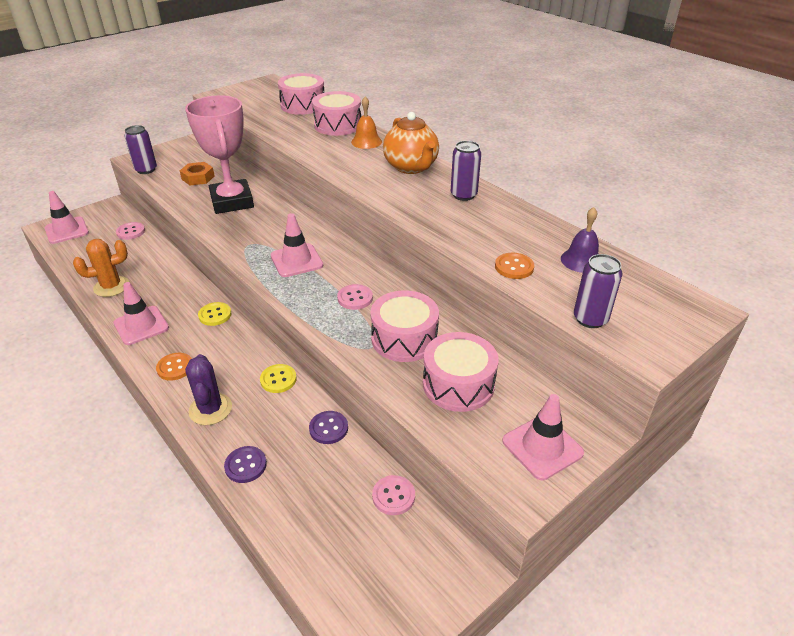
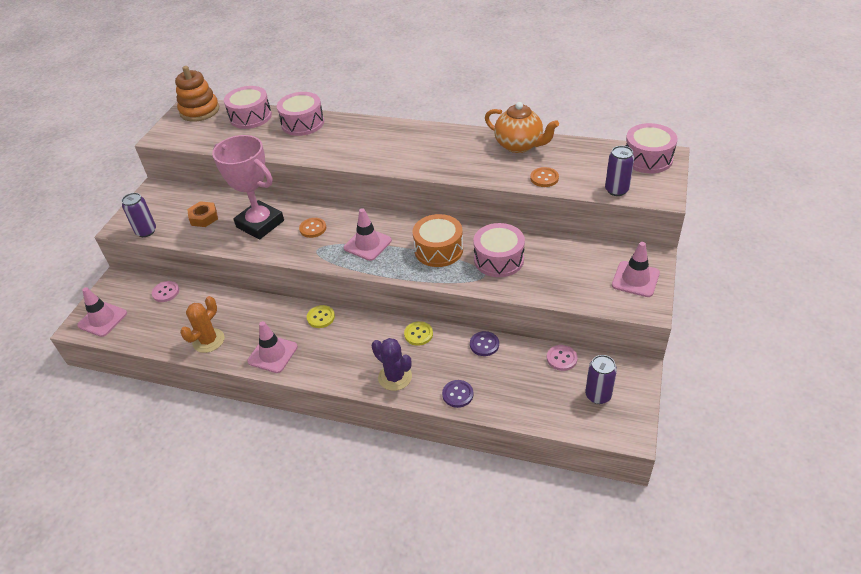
camera: 30 degrees left, 5 degrees up
(175, 367) = (336, 366): orange button -> orange button (313, 228)
(271, 87) = (199, 111): none -> orange stacking toy
(355, 298) = (438, 250): pink button -> orange drum
(366, 142) = (343, 128): orange bell -> none
(411, 167) = (401, 135): orange teapot -> orange teapot (519, 145)
(458, 384) = (558, 270): pink drum -> pink drum (648, 158)
(463, 195) = (460, 142): purple can -> purple can (598, 395)
(581, 260) = (577, 155): purple bell -> none

